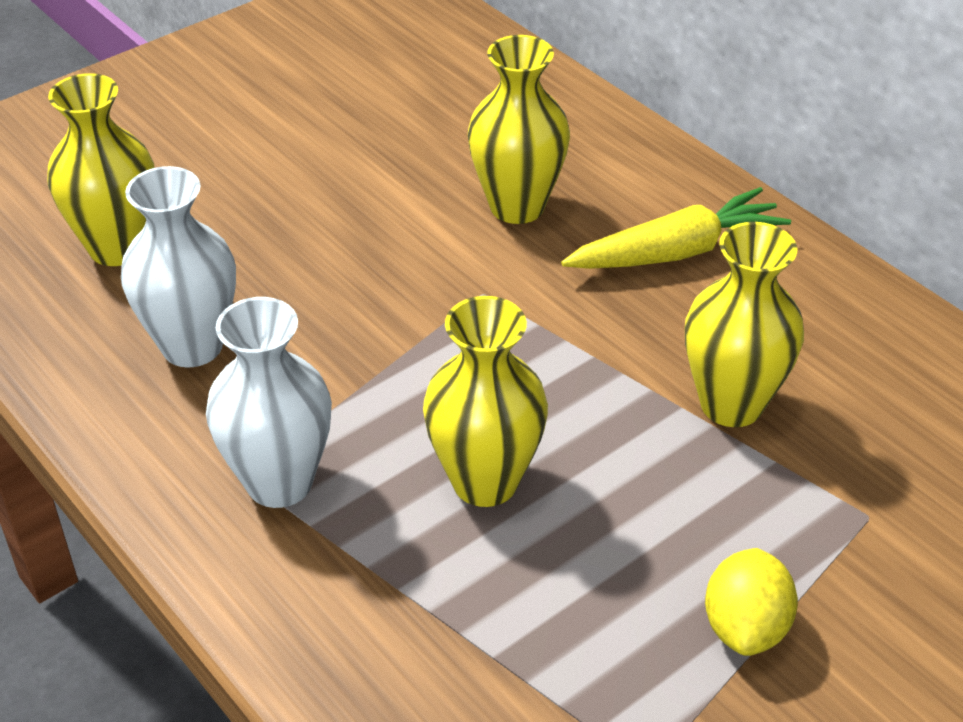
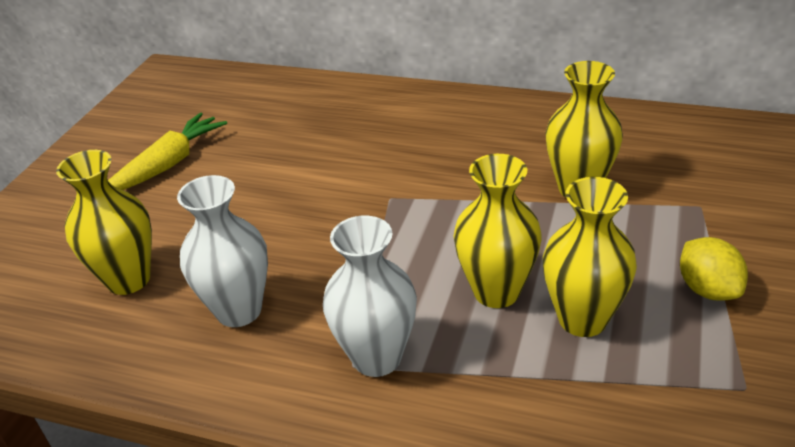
camera: 30 degrees left, 5 degrees down
(517, 206) = (362, 148): yellow vase -> yellow vase (582, 319)
(676, 252) = (471, 132): yellow carrot -> yellow carrot (168, 165)

